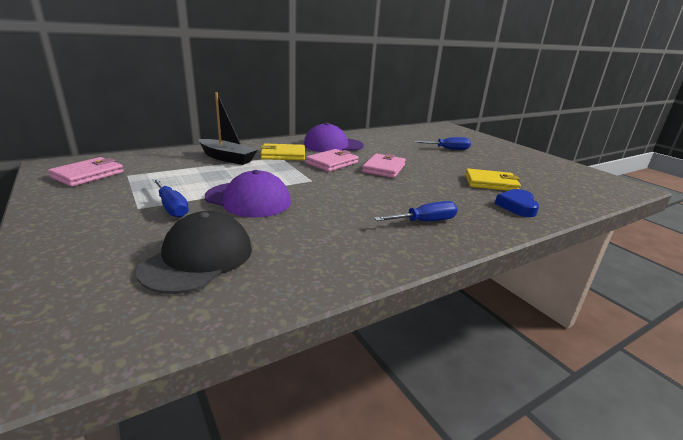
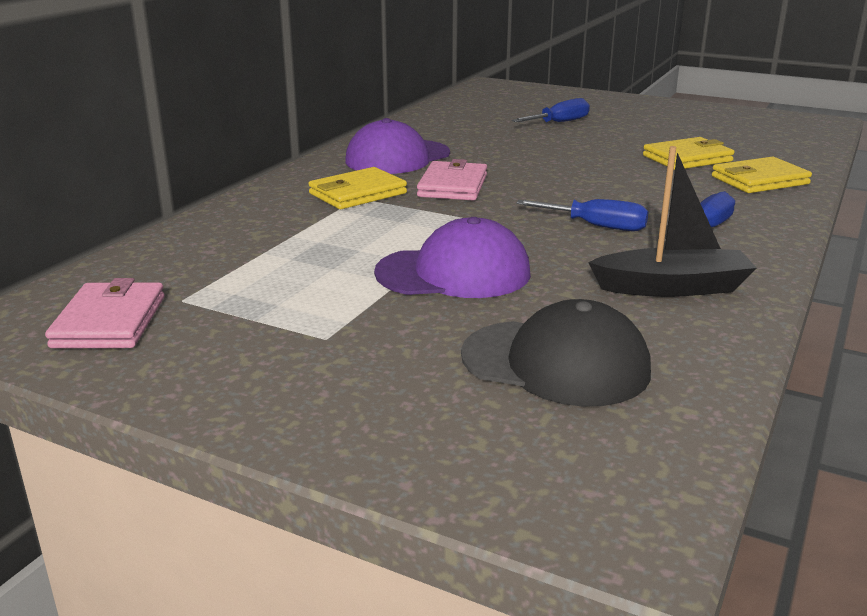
camera: 30 degrees left, 0 degrees up
(172, 207) = (374, 319): blue screwdriver -> blue screwdriver (596, 226)
(198, 258) = (555, 363): black cap -> black cap turned 120 degrees clockwise
(227, 158) = (283, 224): black boat -> black boat (672, 287)
(384, 168) = (534, 174): pink wallet -> none
(517, 206) = (759, 180): blue heart -> yellow wallet

